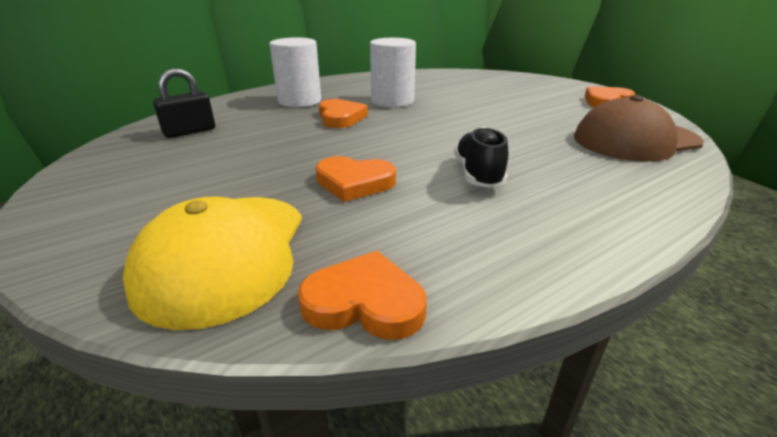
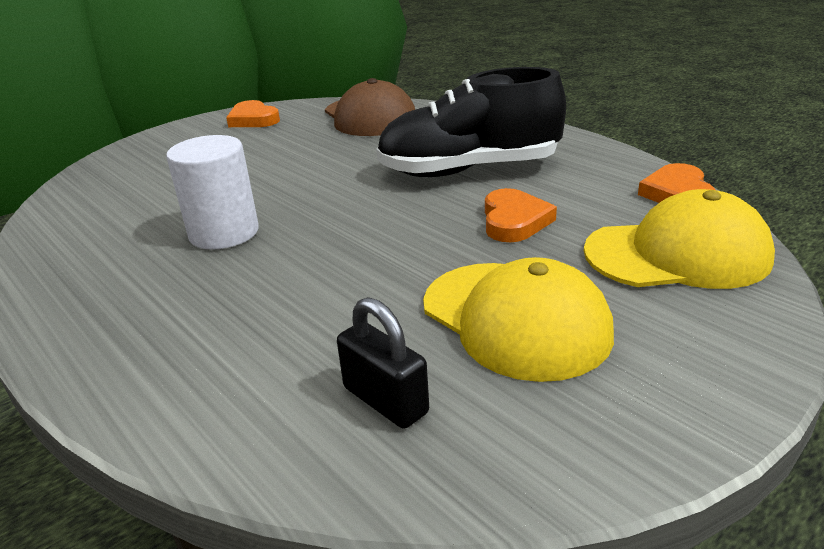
camera: 95 degrees left, 0 degrees up
(215, 166) = (515, 319): none -> yellow cap
(299, 101) = (202, 320): white cylinder -> none
(340, 117) = (304, 262): orange heart -> none
(478, 174) = (469, 170): black shoe -> black shoe, size x1.98

